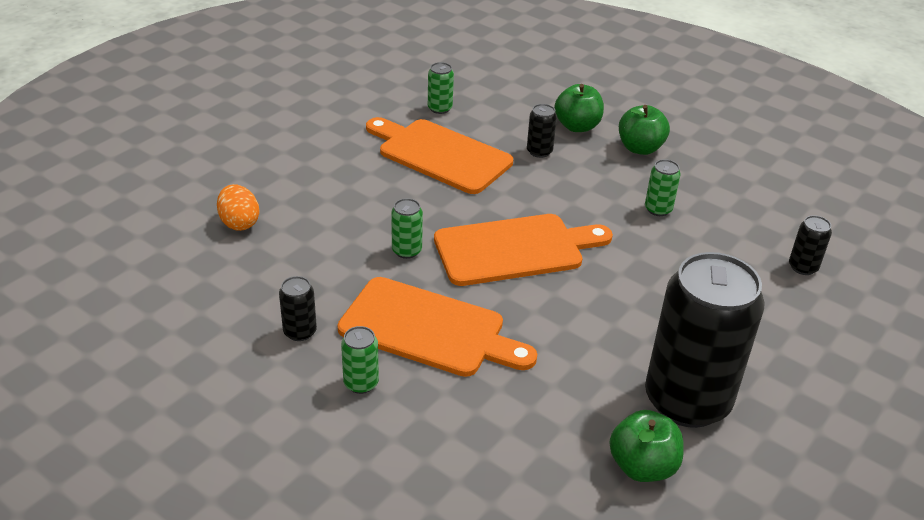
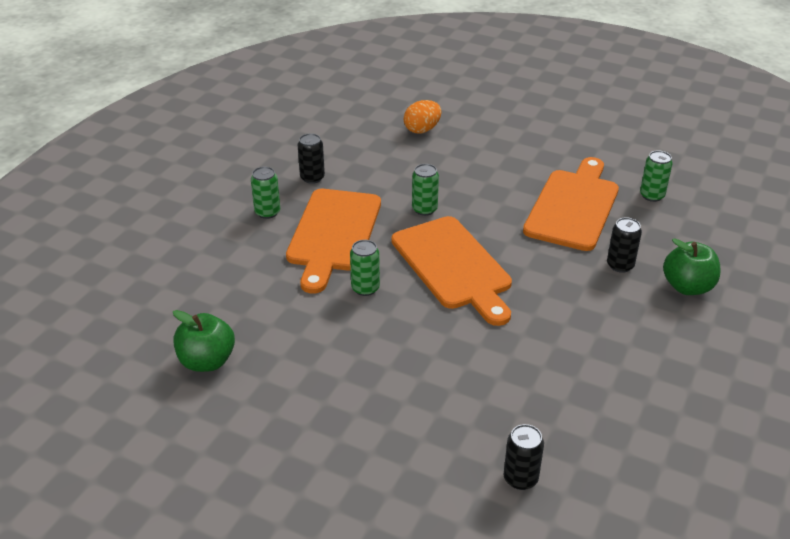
camera: 80 degrees right, 0 degrees up
(640, 148) = (677, 337): green apple -> none
(658, 209) = (567, 356): green can -> green can (365, 288)
(687, 401) = (286, 386): black can -> none

